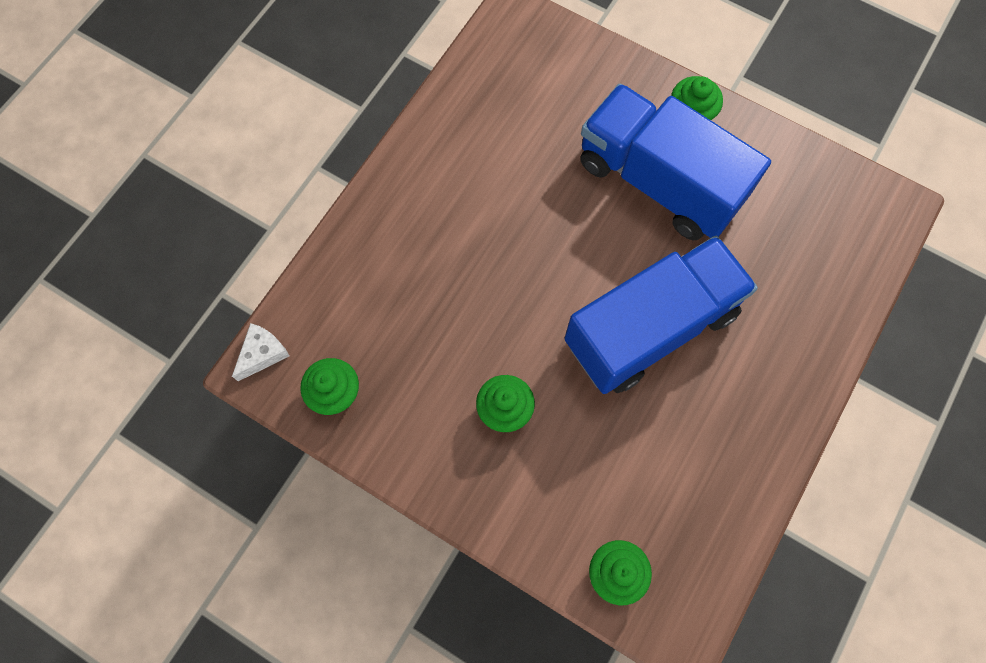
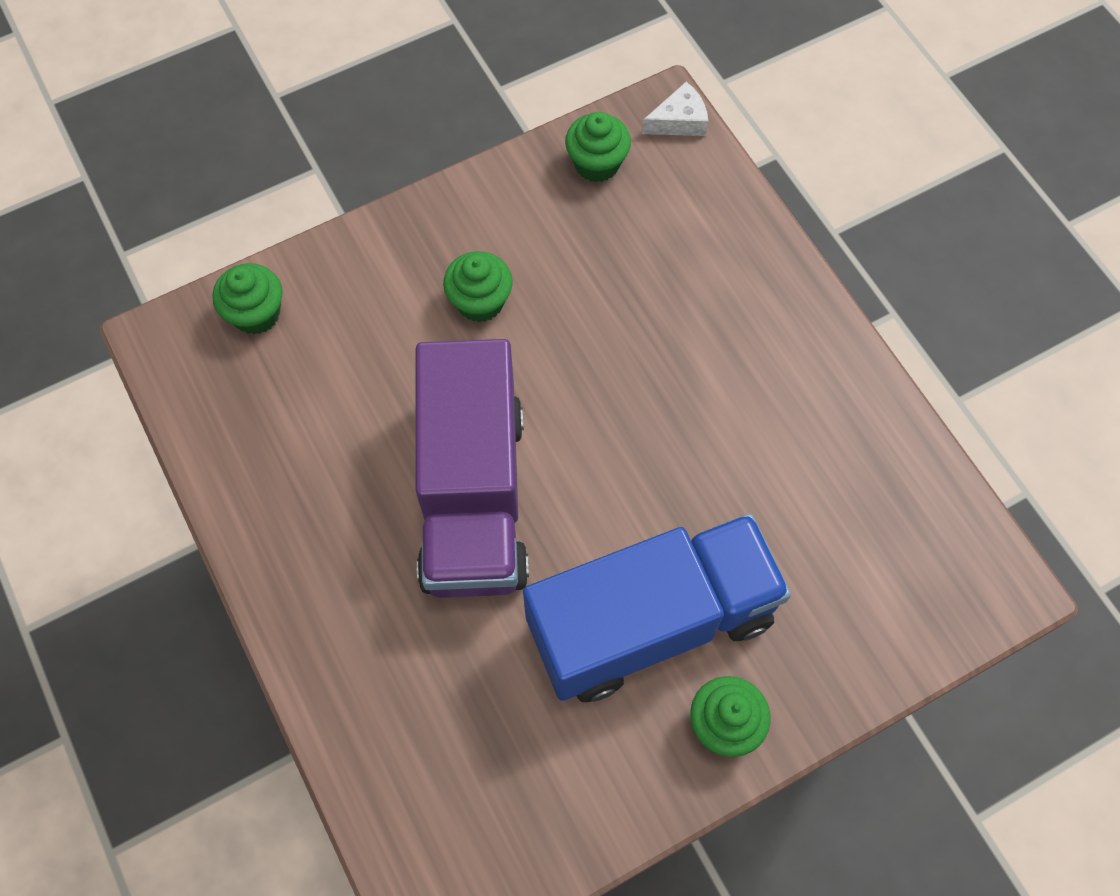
camera: 120 degrees right, 5 degrees down
(262, 354) = (679, 121): white cheese -> white cheese turned 90 degrees counterclockwise
(650, 328) = (473, 496): blue truck -> purple truck

